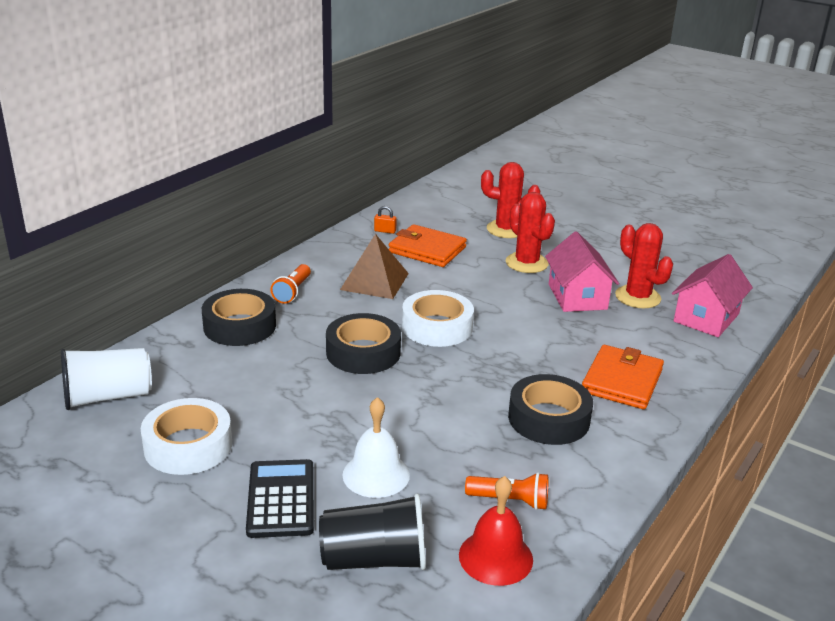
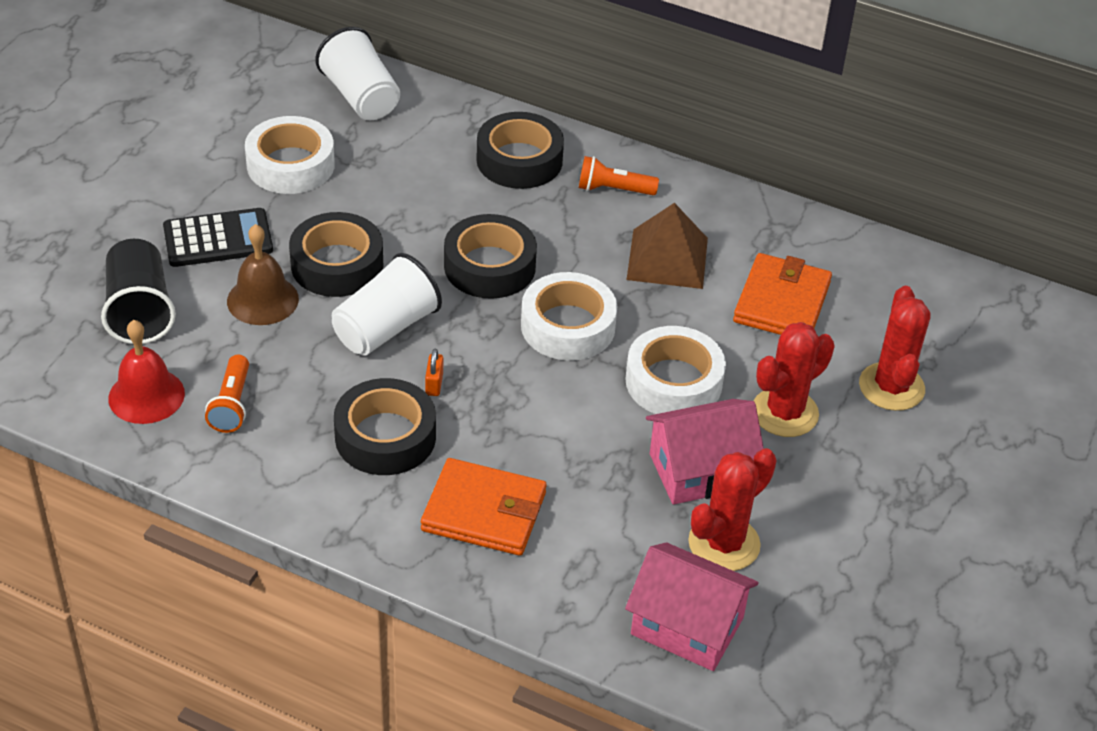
camera: 80 degrees right, 15 degrees up
(339, 428) = (337, 264): none -> black tape
(376, 474) = (262, 300): white bell -> brown bell
(385, 231) = (822, 254): orange padlock -> orange padlock (434, 384)
(426, 408) = (386, 328): none -> white cup
(497, 295) = (673, 382): none -> white tape

